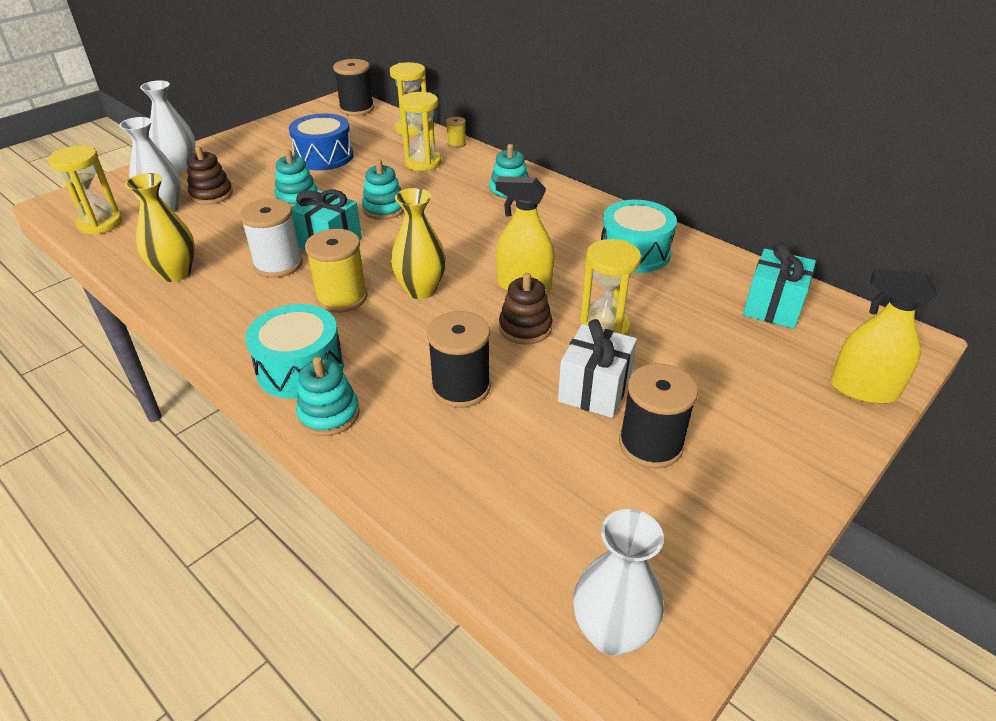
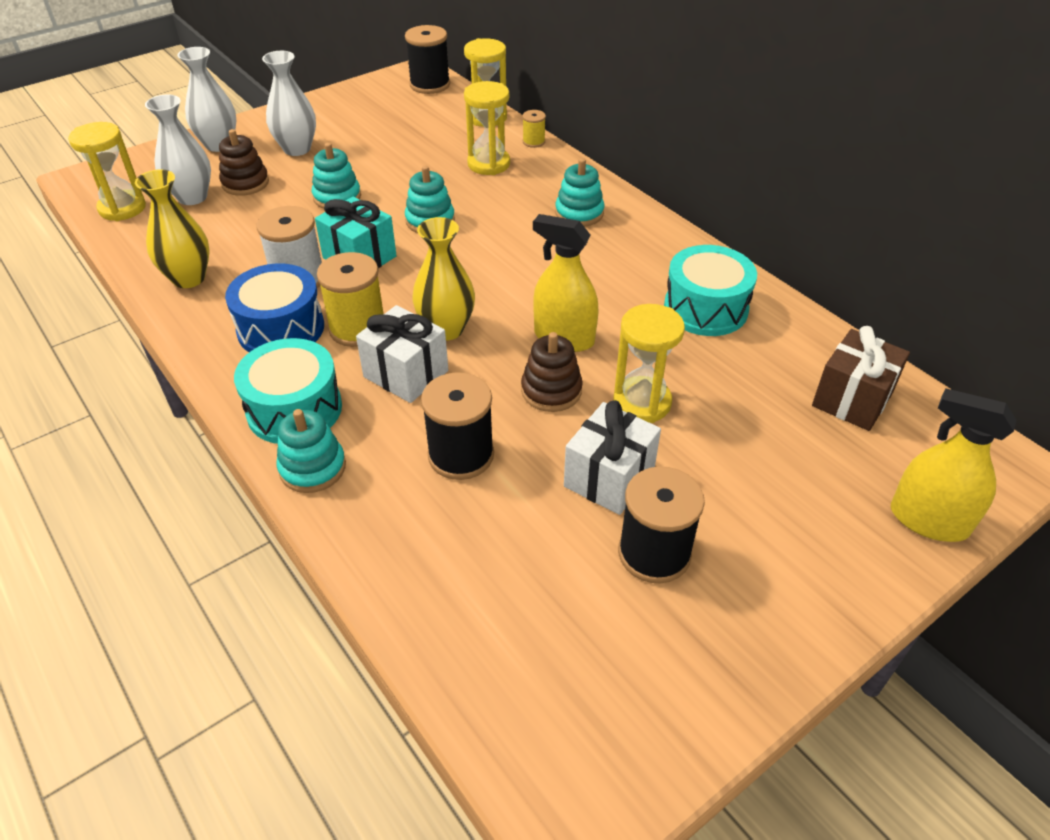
camera: 10 degrees right, 5 degrees up
(324, 157) = (378, 146): blue drum -> blue drum (281, 328)
(394, 329) = (406, 374): none -> white gift
(611, 633) = (548, 764): white vase -> white vase (297, 149)
(773, 307) = (852, 399): turquoise gift -> brown gift

